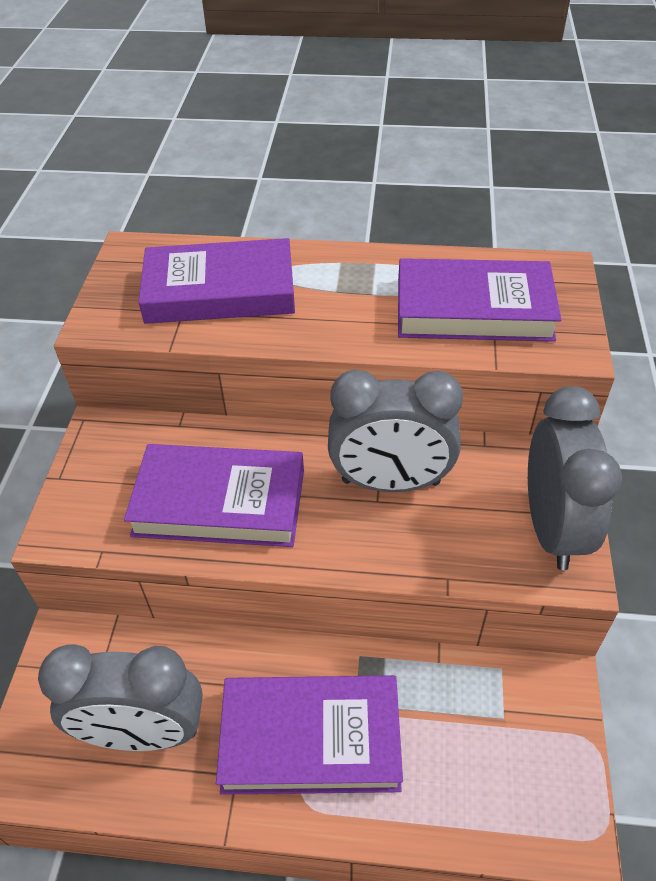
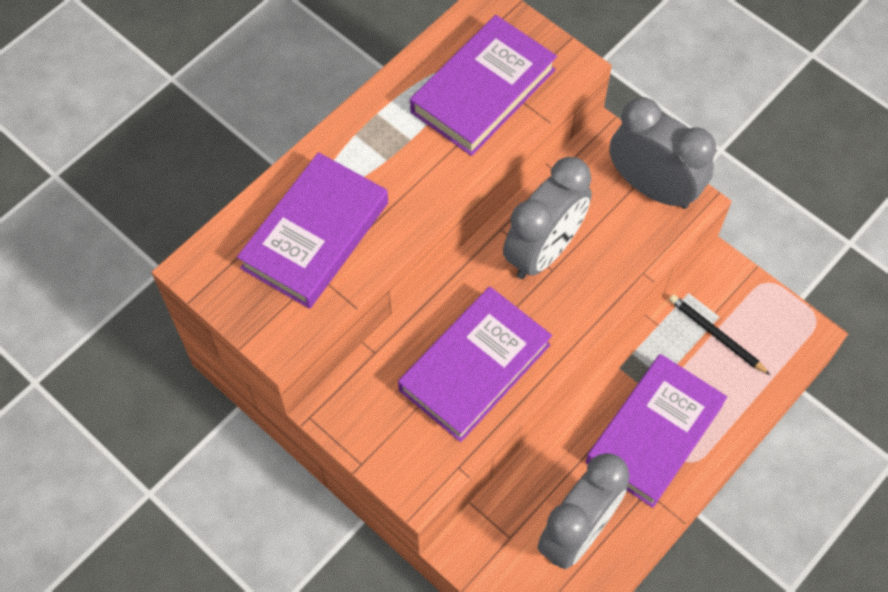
camera: 55 degrees left, 15 degrees up
(478, 729) = (716, 335): none -> black pencil

